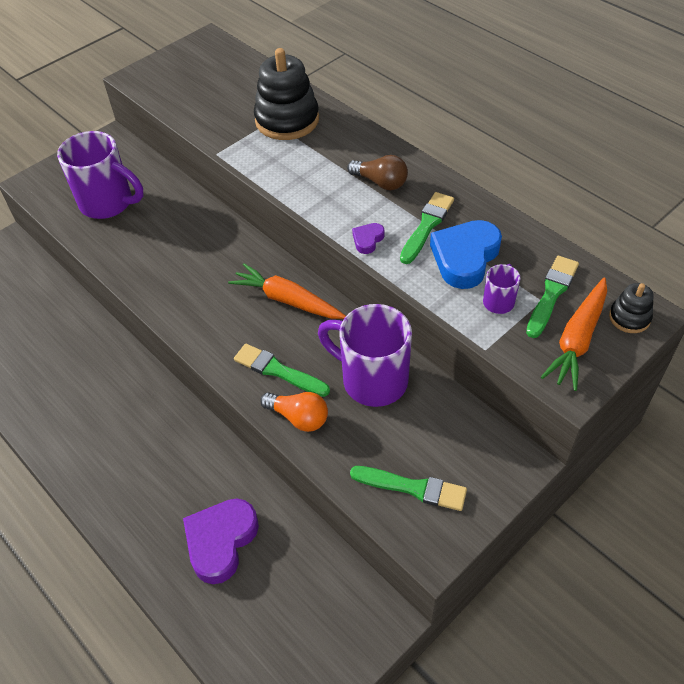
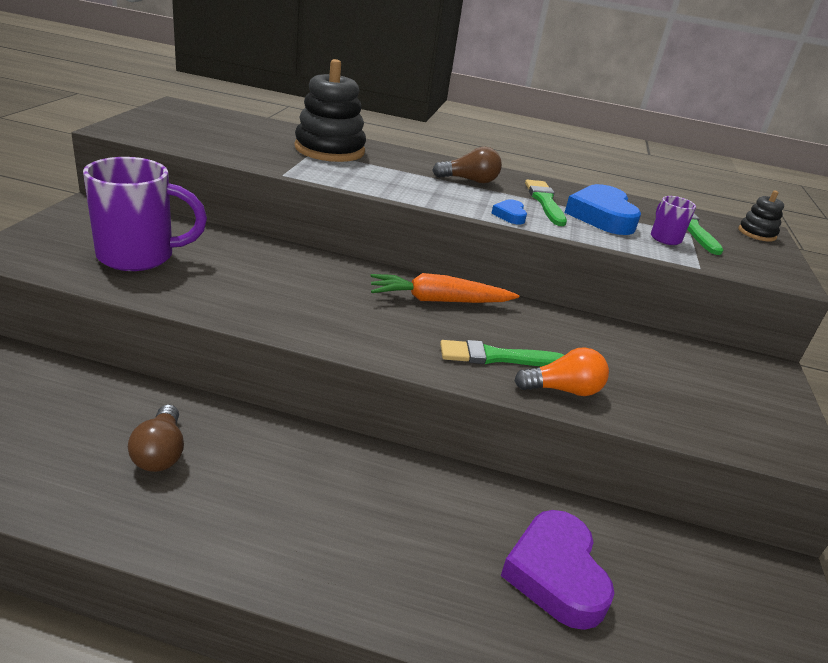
camera: 40 degrees left, 20 degrees down
(62, 361) = (161, 452): none -> brown light bulb
(367, 240) = (510, 215): purple heart -> blue heart
(372, 380) = (589, 342): purple mug -> none
(413, 488) = (727, 414): green brush -> none
(577, 340) = (748, 251): orange carrot -> none

